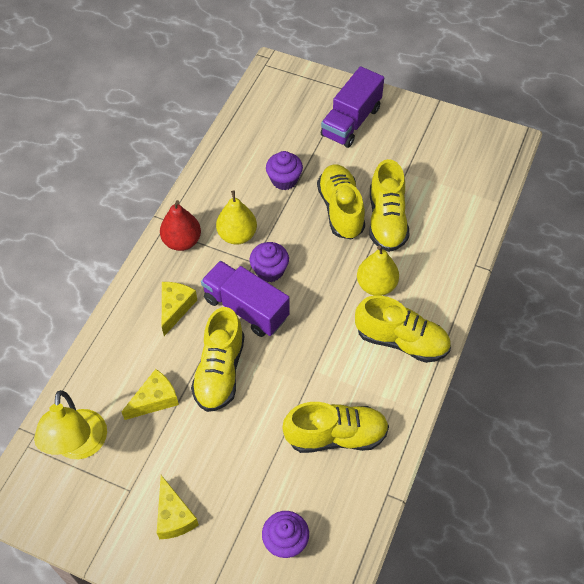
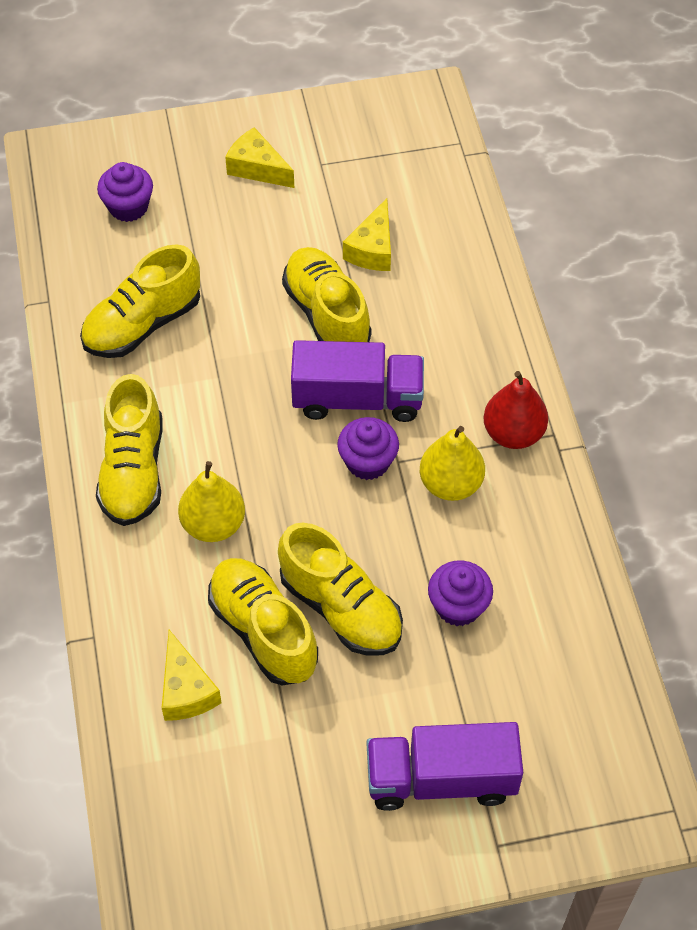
camera: 145 degrees right, 0 degrees up
(79, 446) = (408, 170): yellow lamp -> none
(175, 308) = (442, 351): yellow cheese -> yellow cheese (186, 690)
(351, 122) = (441, 779): purple truck -> purple truck turned 90 degrees counterclockwise
(401, 341) = (133, 471): yellow shoe -> yellow shoe turned 75 degrees counterclockwise

